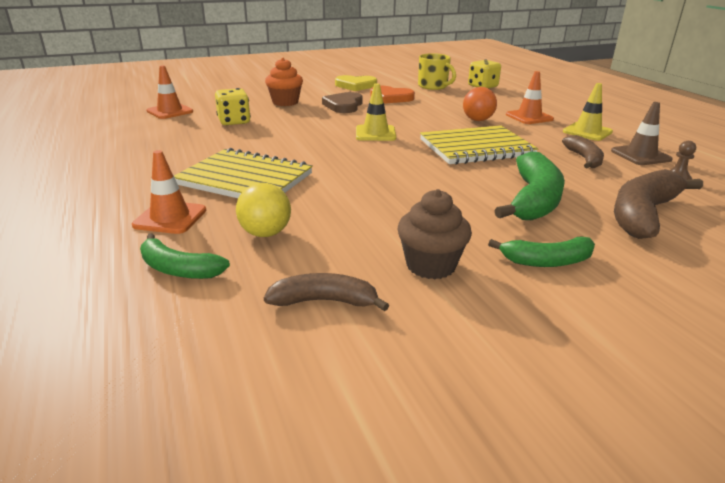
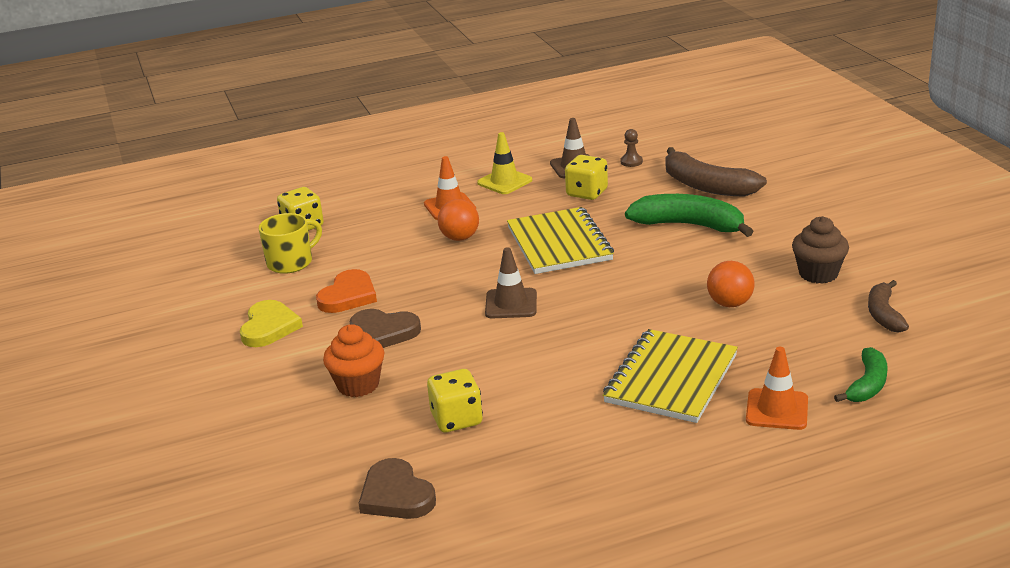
camera: 85 degrees left, 0 degrees up
(170, 111) = (396, 495): orange traffic cone -> brown heart
(265, 233) = (791, 350): yellow ball -> none
(365, 210) = (730, 303): none -> orange ball
(375, 133) = (511, 304): yellow traffic cone -> brown traffic cone
(547, 261) = (795, 230): green banana -> none
(584, 159) = (587, 193): brown banana -> yellow dice

